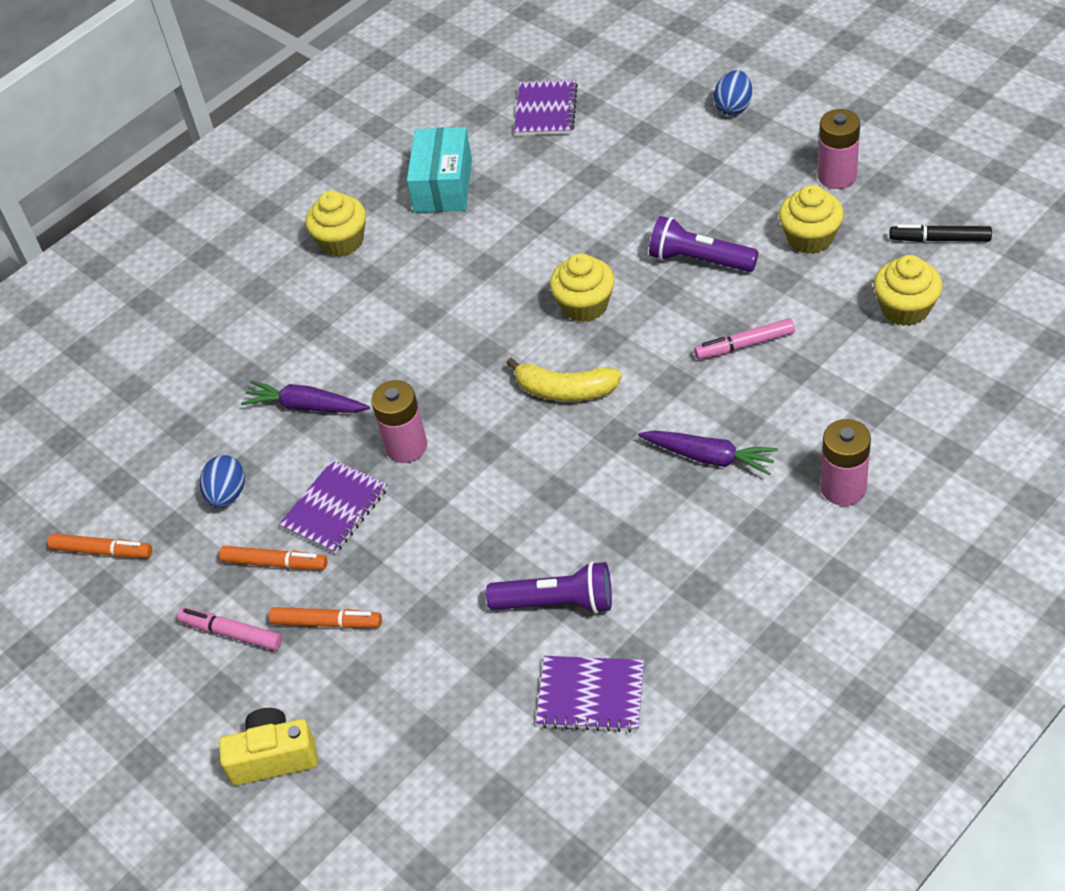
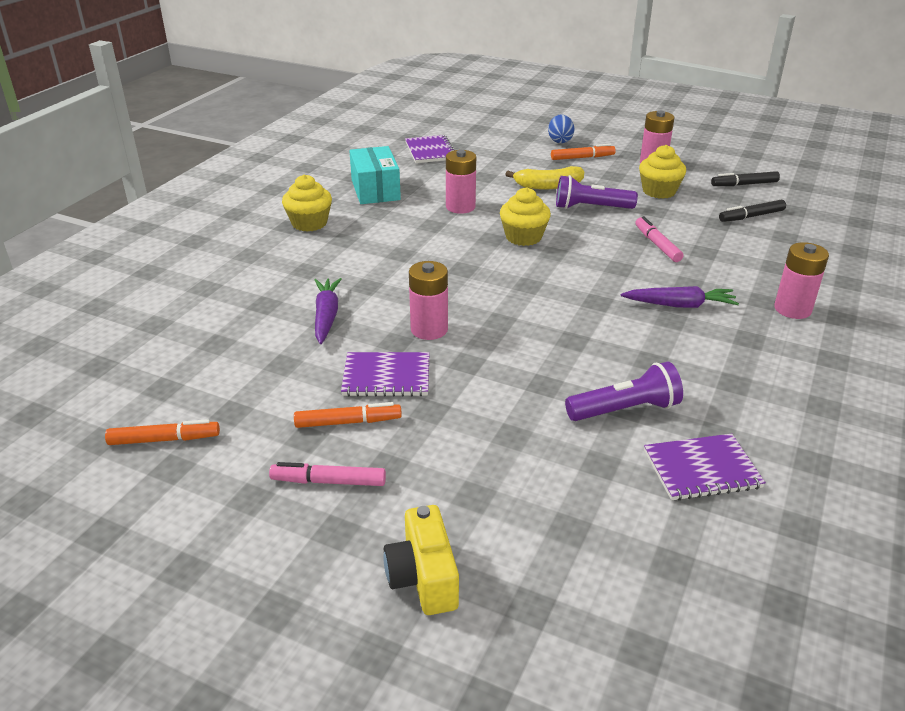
camera: 25 degrees left, 15 degrees down
(227, 494) = (278, 381): blue egg -> none
(273, 757) = (423, 578): yellow camera -> yellow camera turned 75 degrees counterclockwise
(306, 406) = (326, 316): purple carrot -> purple carrot turned 90 degrees clockwise
(327, 622) = (422, 457): orange marker -> orange marker (582, 157)
(335, 508) = (386, 376): purple notebook -> purple notebook turned 75 degrees clockwise
(533, 235) = (460, 207): none -> pink battery
(565, 390) = (540, 282): yellow banana -> yellow banana (548, 186)
(744, 345) = (657, 244): pink marker -> pink marker turned 105 degrees clockwise
(905, 308) = (751, 216): yellow cupcake -> black marker

